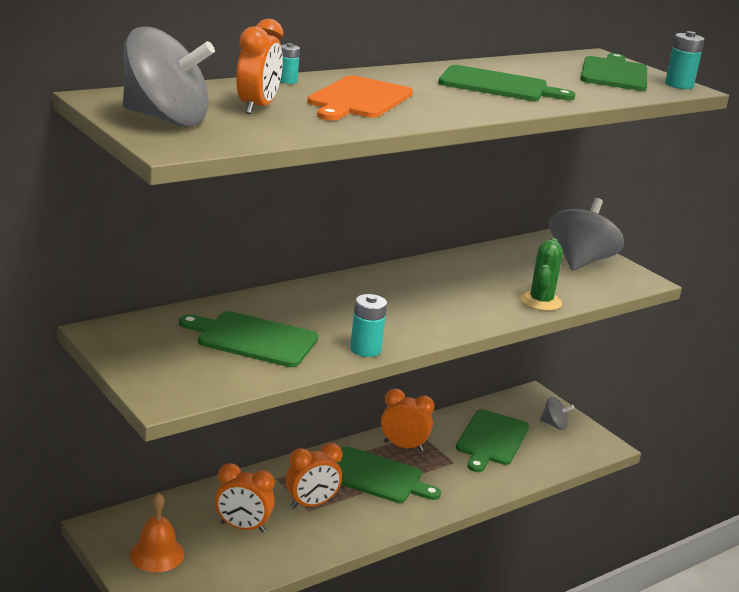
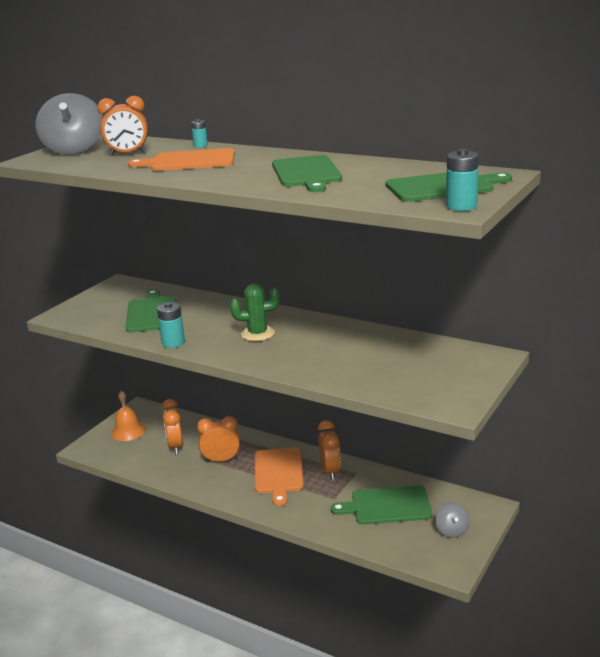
camera: 70 degrees right, 0 degrees up
(311, 504) = (221, 460): orange clock -> orange clock turned 135 degrees clockwise
(376, 477) = (278, 473): green cutting board -> orange cutting board
(540, 301) = (335, 376): green cactus -> green cactus (257, 334)
(580, 262) = (449, 374): grey spinning top -> none

